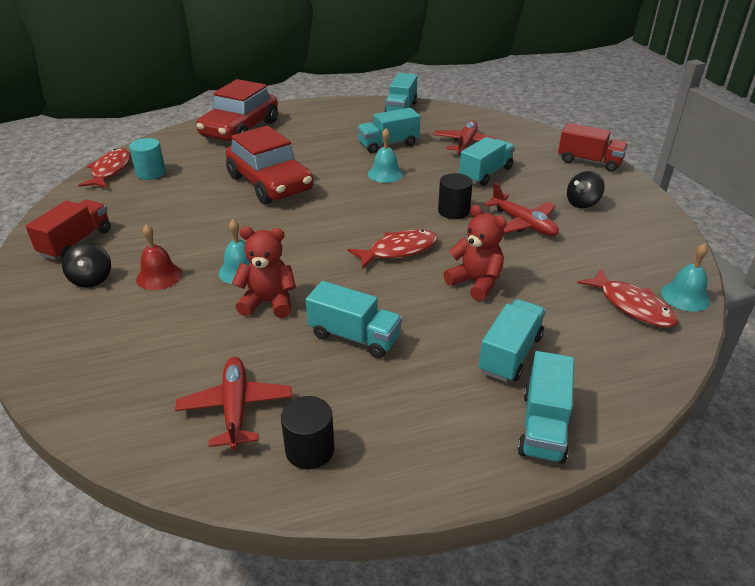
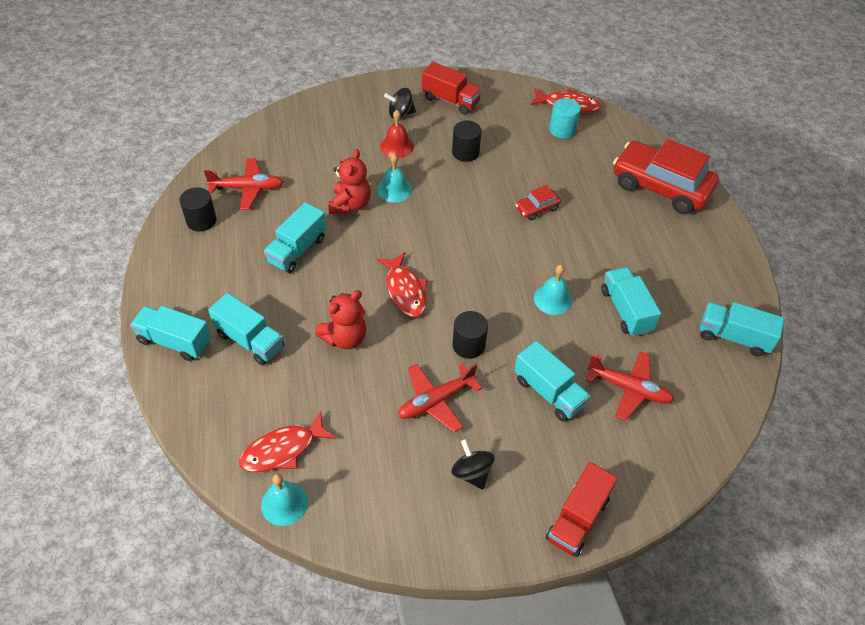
camera: 95 degrees right, 15 degrees up
(179, 227) = (465, 152): none -> black cylinder
(270, 183) = (537, 208): red car -> red car, size x0.44

